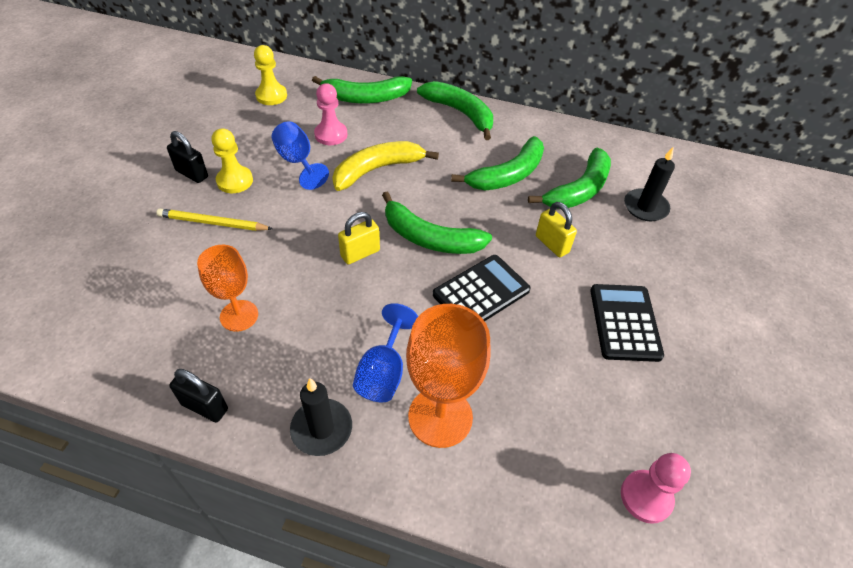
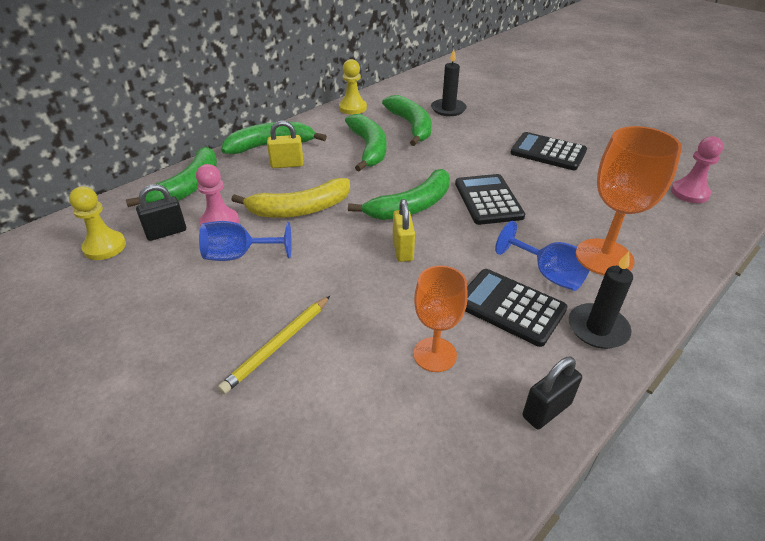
camera: 60 degrees left, 10 degrees down
(192, 174) = (173, 346): black padlock -> black padlock (166, 232)
(235, 181) = (223, 310): yellow pawn -> yellow pawn (352, 108)
(320, 352) = (510, 307): none -> black calculator
(377, 169) = (300, 209): yellow banana -> yellow banana turned 105 degrees counterclockwise
(552, 244) = (458, 154): yellow padlock -> yellow padlock (287, 164)

